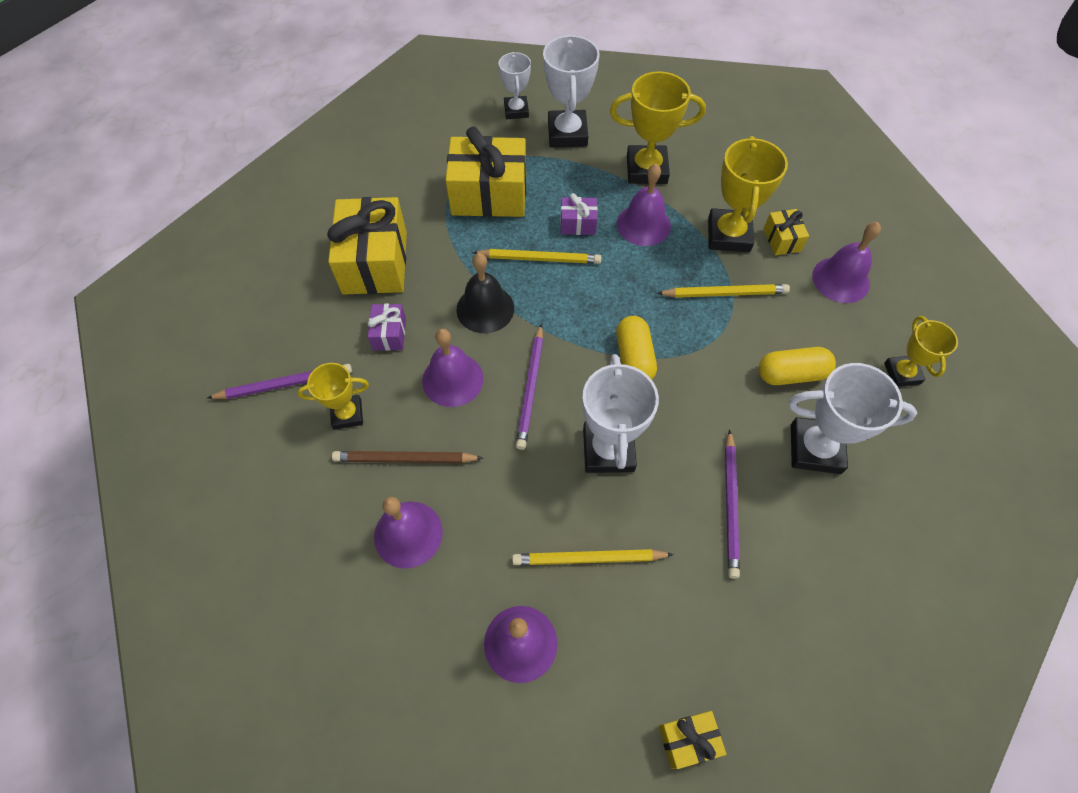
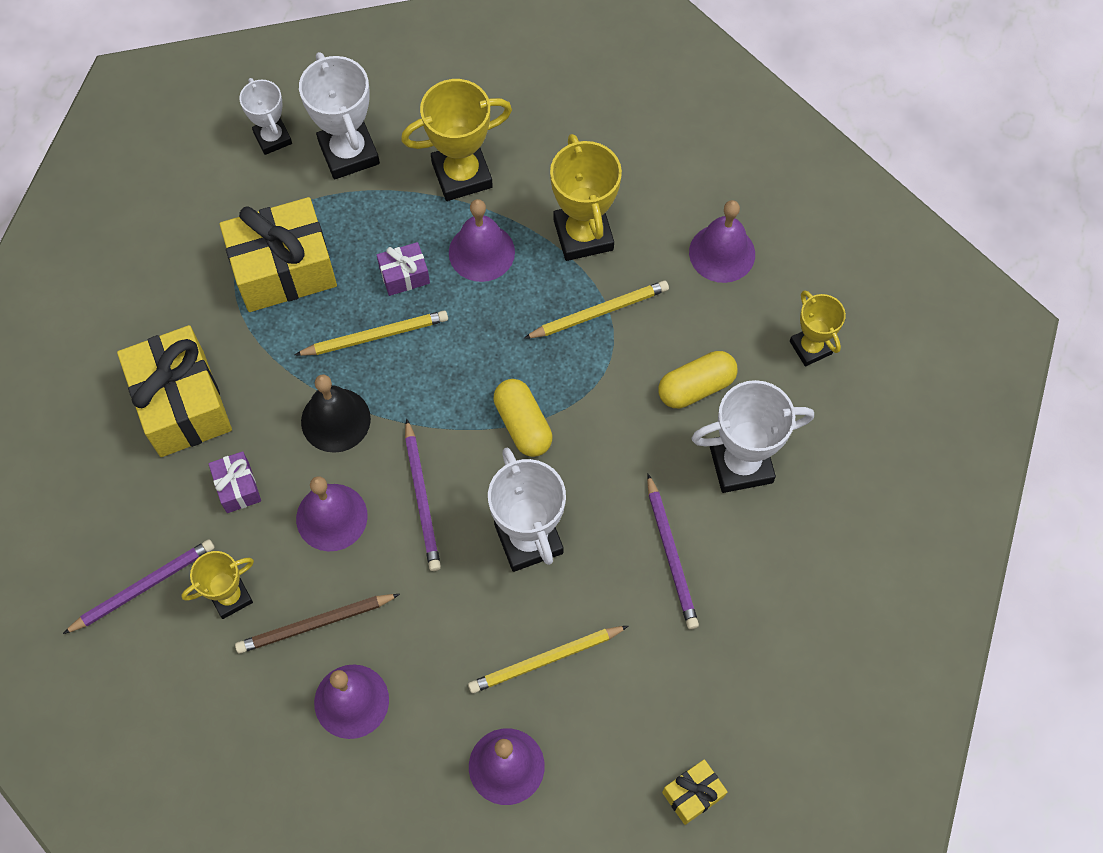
camera: 20 degrees left, 5 degrees up
(782, 240) = (645, 222): yellow gift -> none

